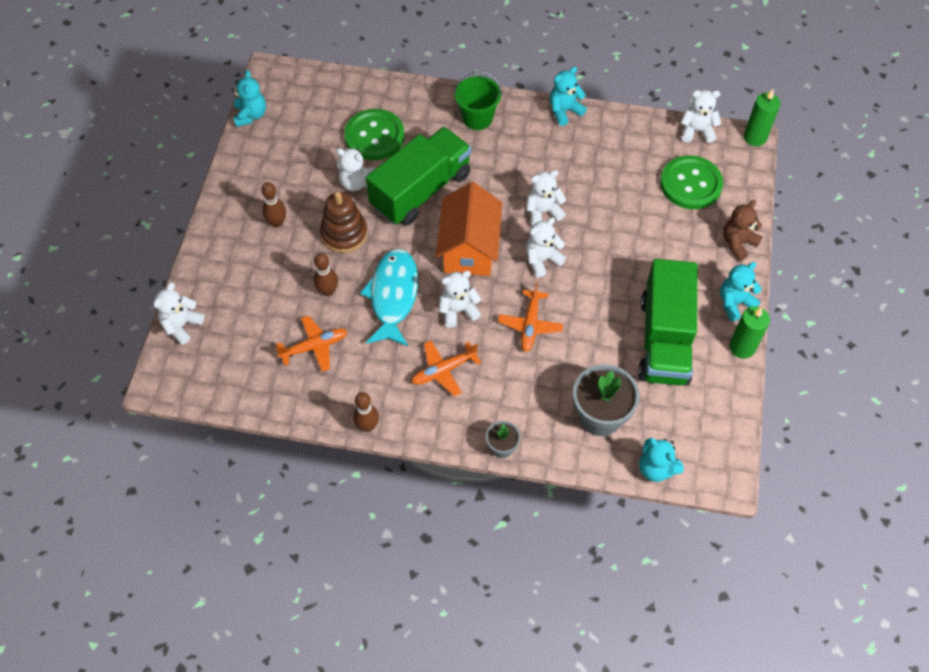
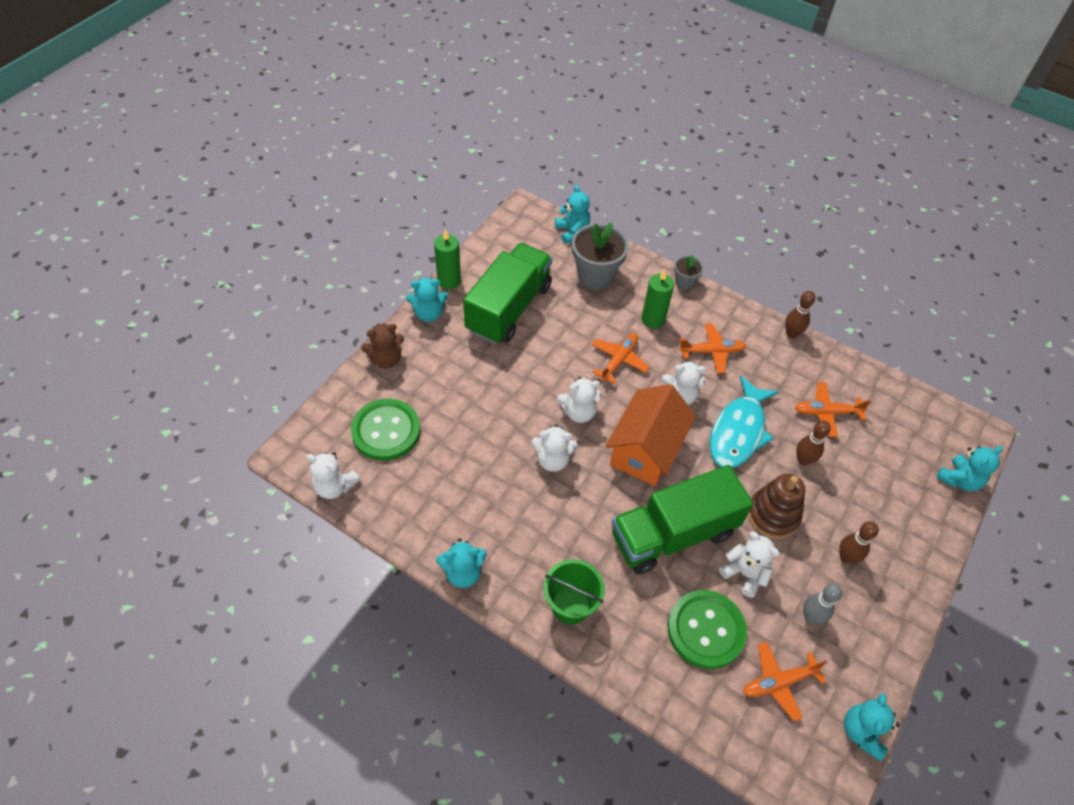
camera: 160 degrees left, 5 degrees down
(182, 325) = (959, 480): white teddy bear -> turquoise teddy bear
(298, 171) = (811, 616): none -> grey bowling pin
(313, 123) = (779, 682): none -> orange plane
(755, 137) = (281, 455): green candle -> green candle (653, 319)

